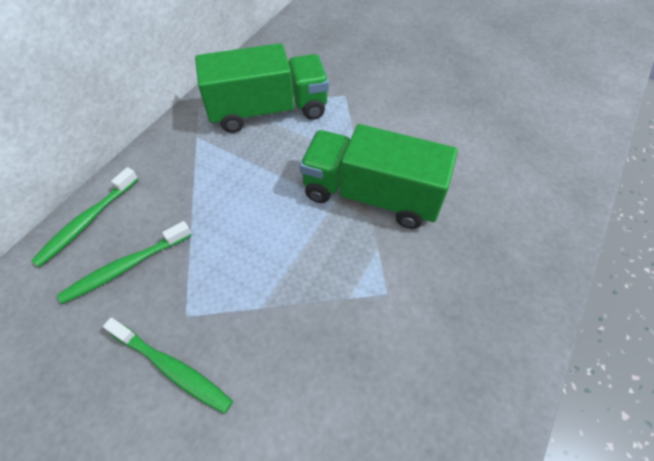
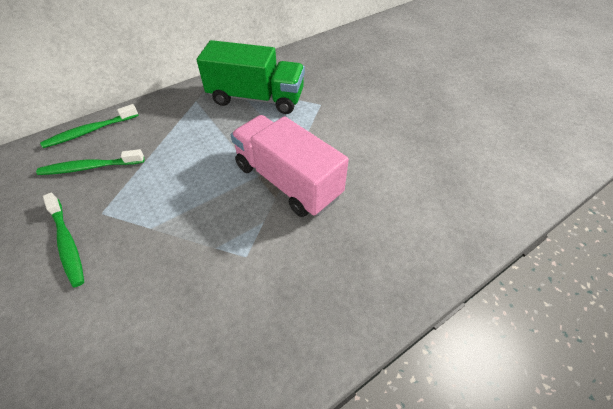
camera: 25 degrees right, 5 degrees down
(371, 195) = (287, 181): green truck -> pink truck

